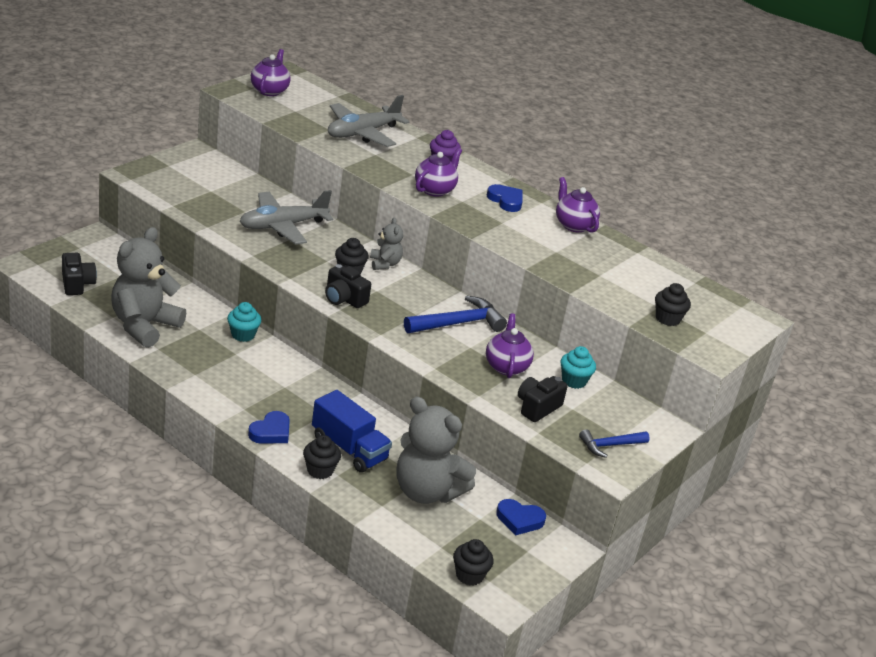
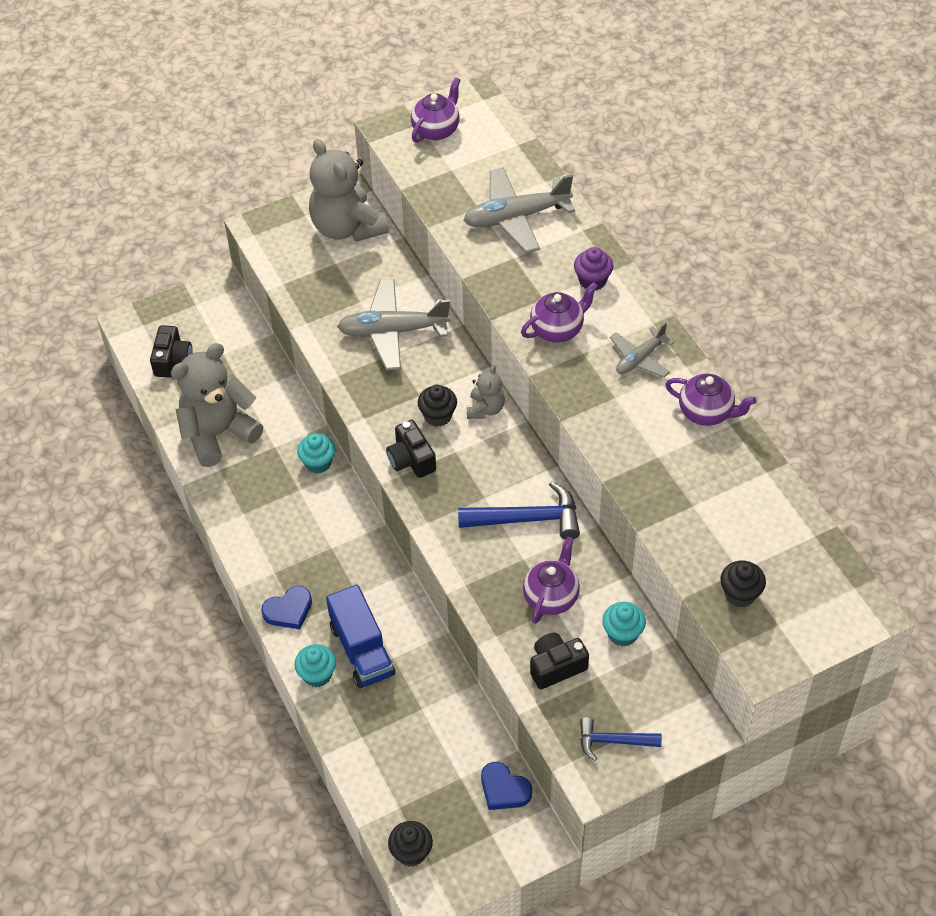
camera: 30 degrees right, 20 degrees up
(320, 470) = (317, 675): black cupcake -> turquoise cupcake
(426, 491) = (419, 727): grey teddy bear -> grey teddy bear (347, 227)
(506, 201) = (640, 358): blue heart -> grey plane
(573, 225) = (706, 412): purple teapot -> purple teapot turned 120 degrees clockwise

